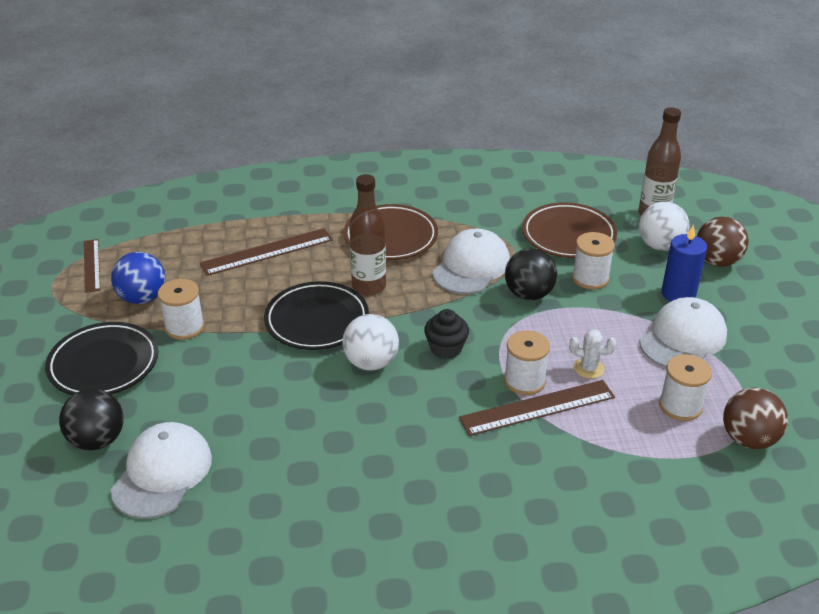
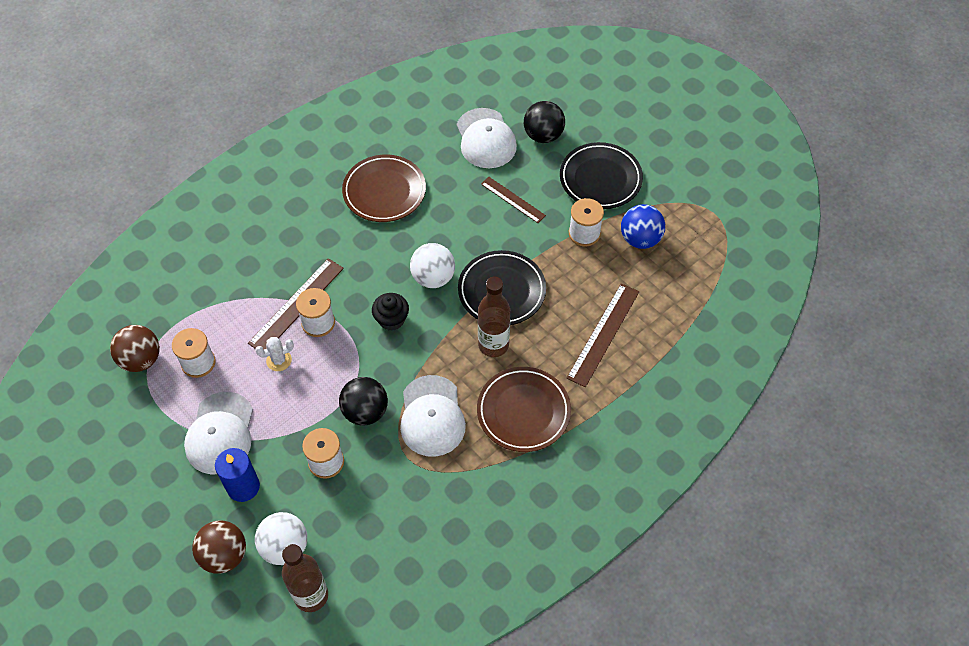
camera: 145 degrees right, 20 degrees up
(91, 265) = (711, 244): brown ruler -> brown ruler (513, 199)
(568, 235) = (374, 510): brown plate -> brown plate (384, 191)

